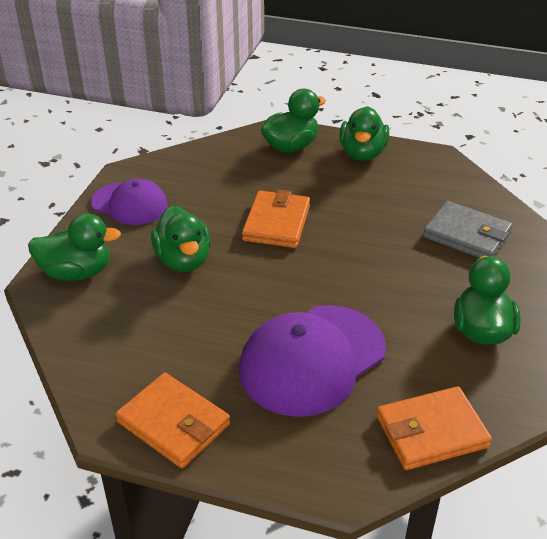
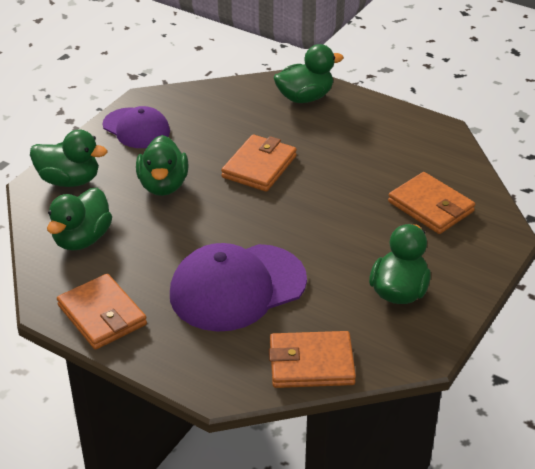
camera: 15 degrees right, 0 degrees up
(362, 153) = (370, 114): green duck -> green duck (82, 239)
(467, 235) = (431, 206): grey wallet -> orange wallet

